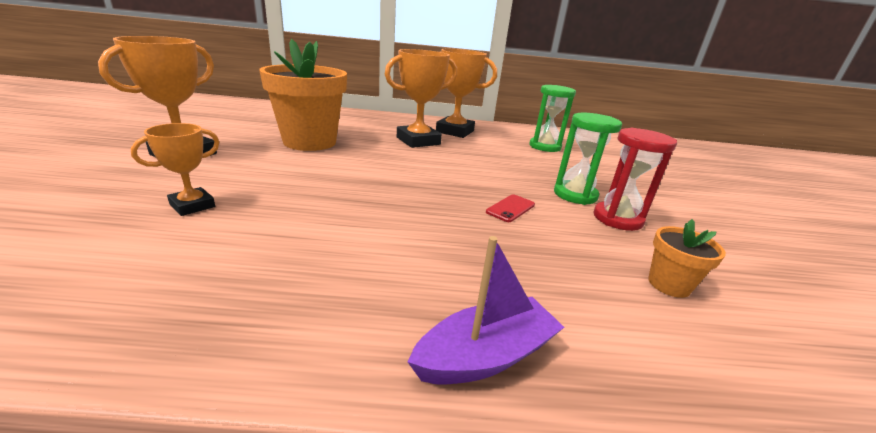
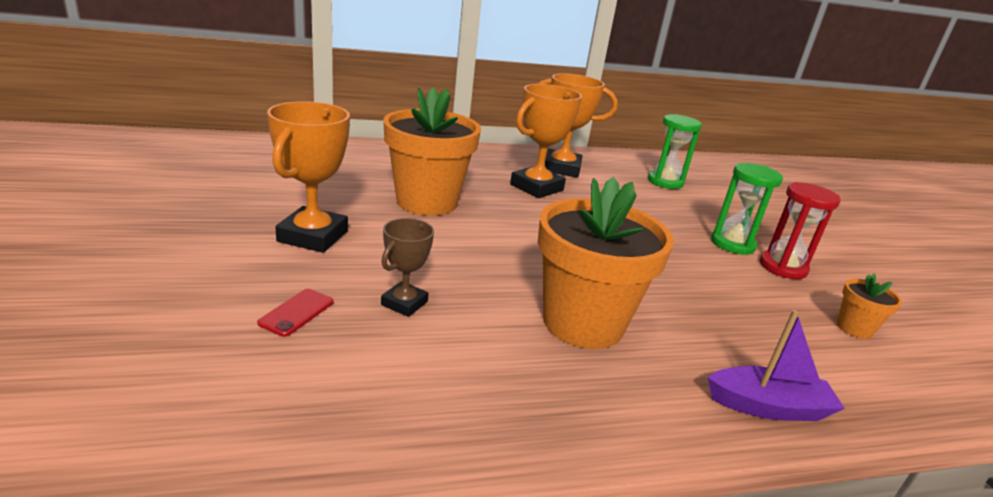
camera: 15 degrees left, 0 degrees up
(192, 205) = (404, 303): orange trophy -> brown trophy
(346, 241) = (583, 323): none -> orange flower pot
(485, 356) = (768, 407): purple boat -> purple boat turned 45 degrees clockwise
(510, 208) = (689, 267): red phone -> red phone (296, 312)

